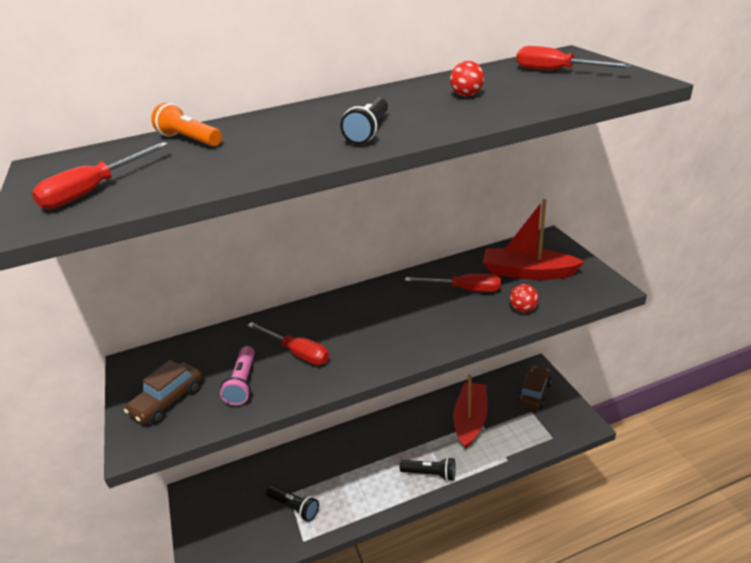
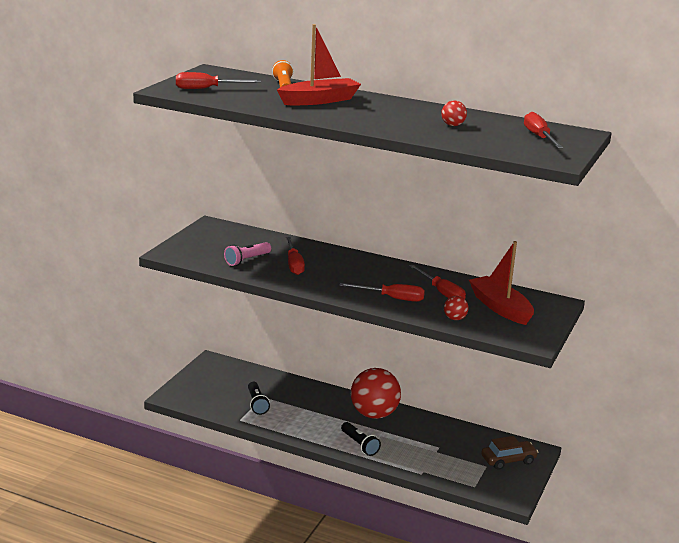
camera: 40 degrees right, 10 degrees down
(168, 400) = (204, 247): brown car -> none
(369, 131) = (360, 117): black flashlight -> none
(397, 431) = (374, 414): none -> red ball
(443, 326) = (392, 298): none -> red screwdriver
(470, 420) = (434, 441): red boat -> red boat (319, 100)

